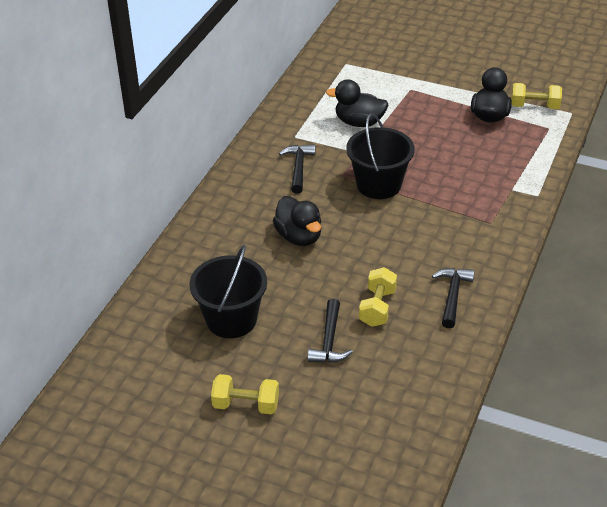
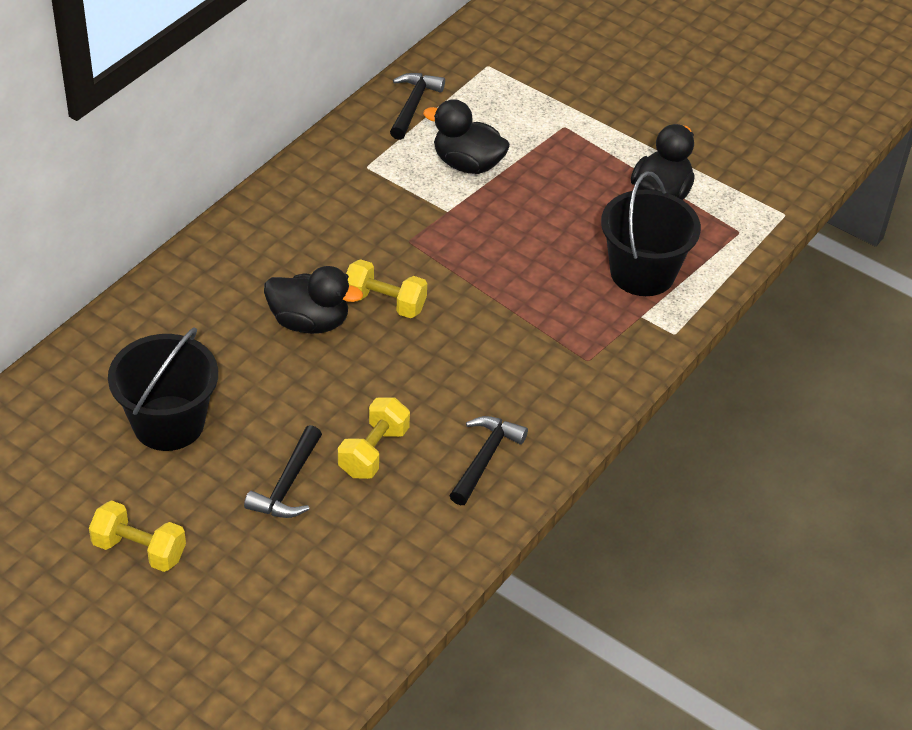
camera: 10 degrees right, 5 degrees up
(298, 168) = (352, 216): black hammer -> black hammer (413, 105)
(299, 237) = (309, 322): black duck -> black duck turned 60 degrees counterclockwise
(379, 185) = (454, 267): black bucket -> black bucket (642, 273)
(534, 106) = (734, 192): yellow dumbbell -> yellow dumbbell (384, 303)

